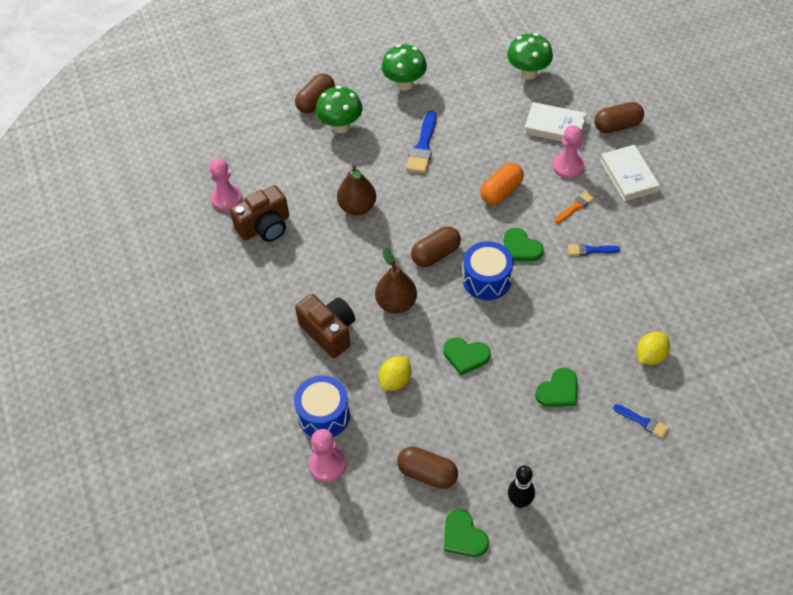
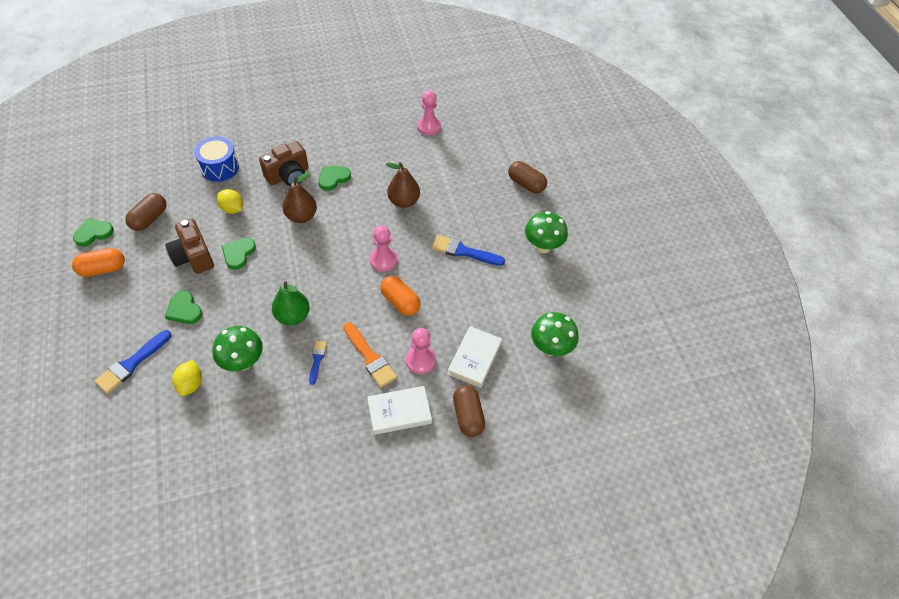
camera: 90 degrees right, 0 degrees up
(265, 227) = (396, 146): brown camera -> brown camera (193, 257)
(327, 465) = (180, 167): pink pawn -> pink pawn (383, 260)
(341, 126) = (495, 198): green mushroom -> green mushroom (243, 362)
(436, 254) = (342, 246): brown capsule -> none
(487, 280) = (307, 277): blue drum -> none
(519, 502) = (103, 269): black bowling pin -> orange capsule
(521, 247) = (334, 307): green heart -> green heart (333, 178)
(542, 282) = (293, 316): none -> green pear
(575, 207) = (370, 357): orange brush -> orange brush, size x1.70
(643, 422) = (132, 364): blue brush -> blue brush, size x1.70
(650, 356) = (191, 384): yellow lemon -> yellow lemon turned 45 degrees clockwise

